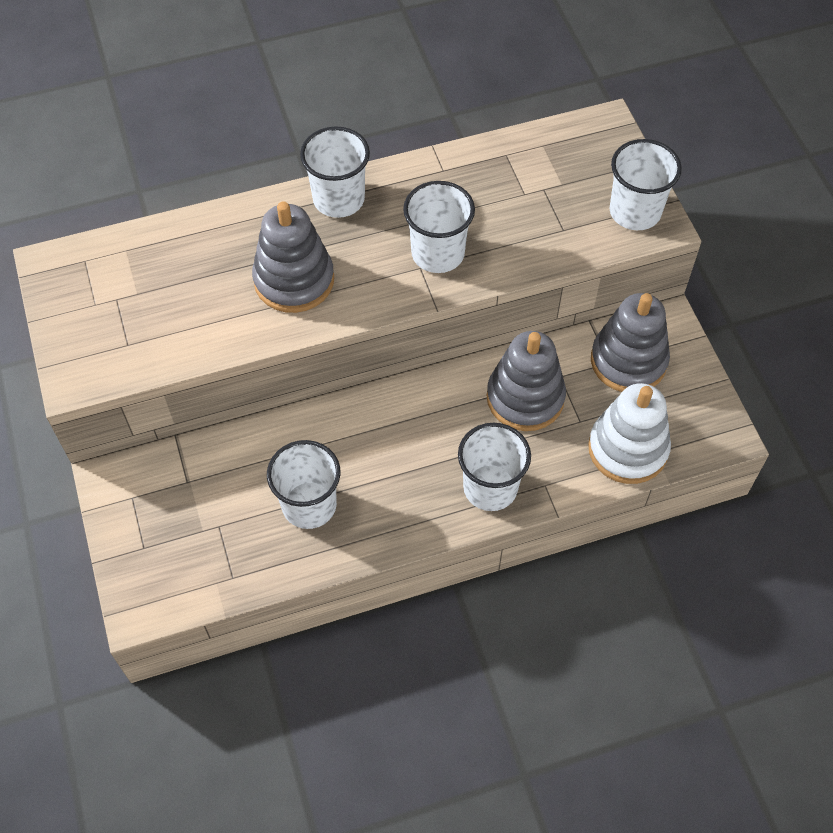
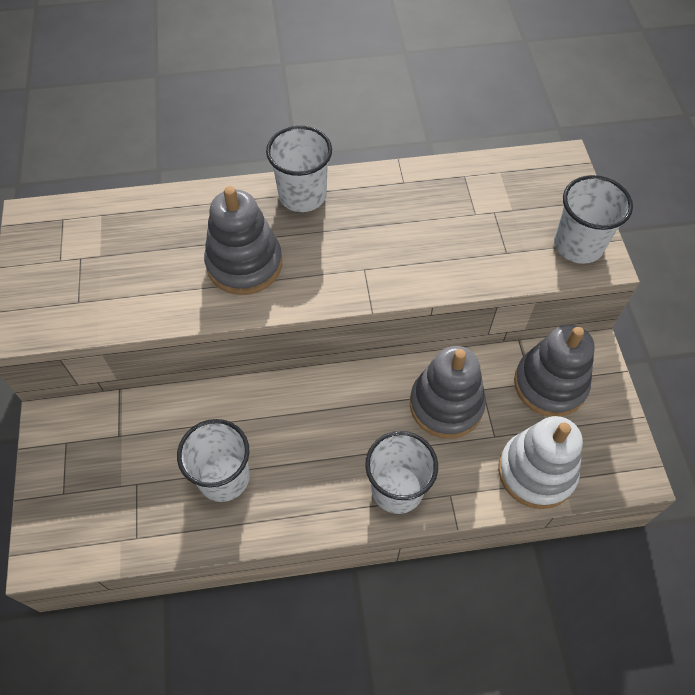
camera: 10 degrees right, 0 degrees up
(438, 253) = (383, 258): white cup -> none

